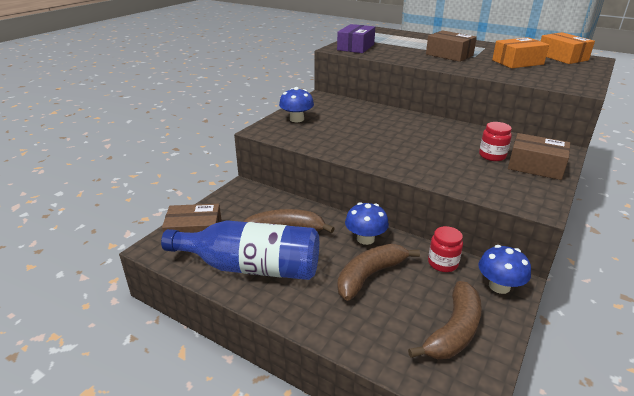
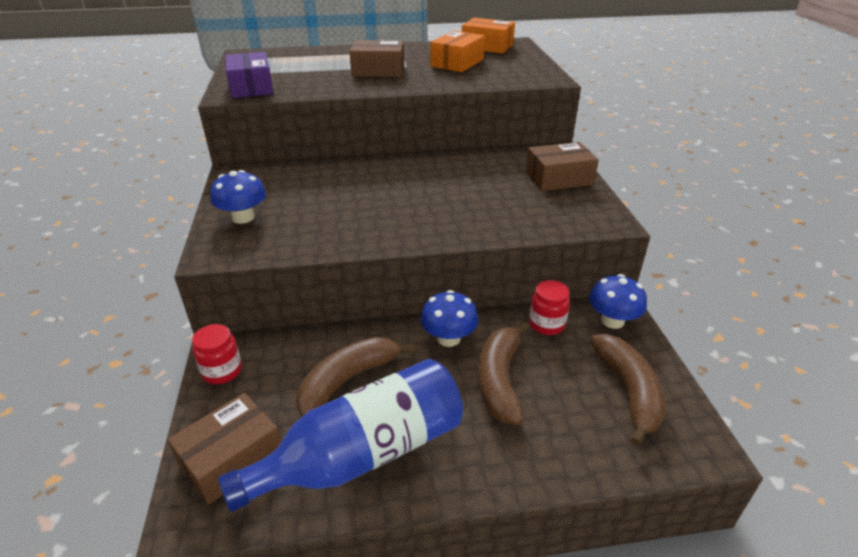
camera: 40 degrees left, 5 degrees up
(492, 156) = (511, 181): red jar -> red jar (222, 371)

